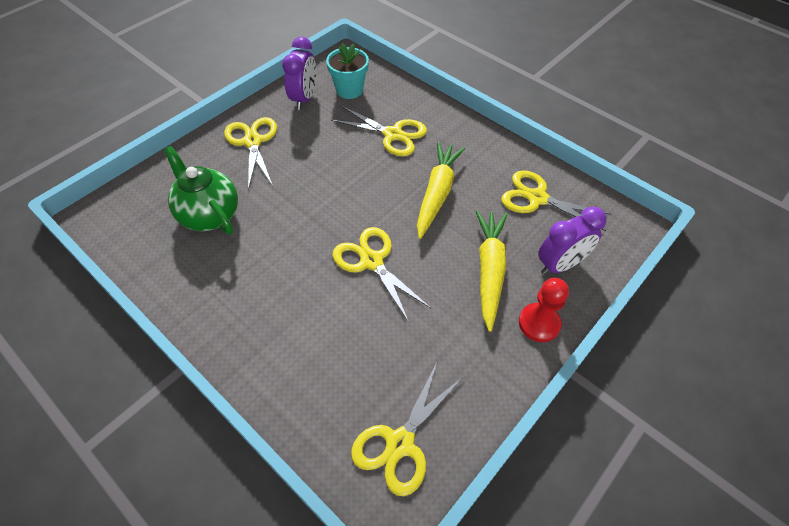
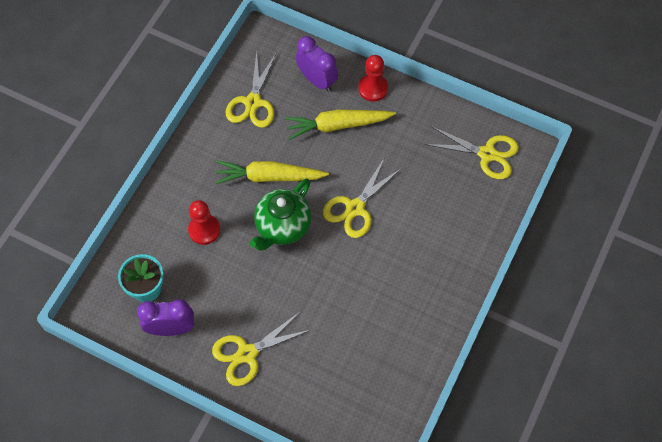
camera: 105 degrees left, 10 degrees up
(209, 215) = (347, 352): green teapot -> green teapot (282, 227)
(393, 134) = (204, 230): yellow scissors -> red pawn

